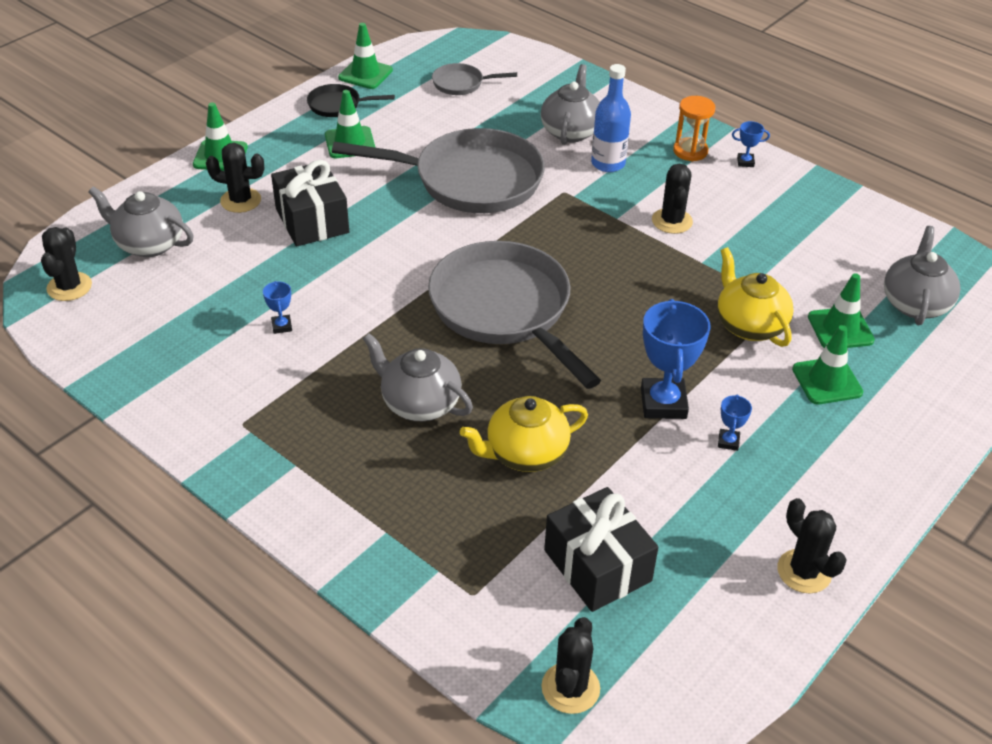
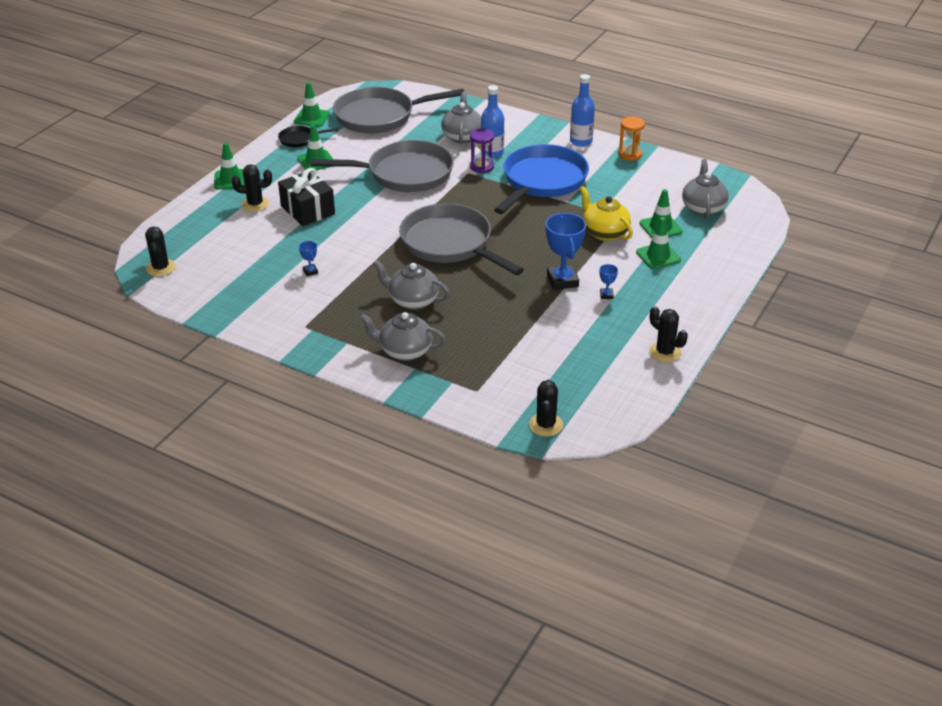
camera: 10 degrees left, 5 degrees down
(149, 244) = (204, 237): grey teapot -> grey teapot (405, 351)
(461, 84) = (379, 116): grey pan -> grey pan, size x2.25
(525, 453) = (486, 317): yellow teapot -> none
(587, 184) = (482, 167): none -> purple hourglass
(597, 565) = (545, 366): black gift -> none
(672, 221) = (542, 181): black cactus -> blue pan
(690, 151) = (544, 139): orange hourglass -> orange hourglass (630, 154)
(745, 162) = (581, 141): blue trophy -> blue bottle

